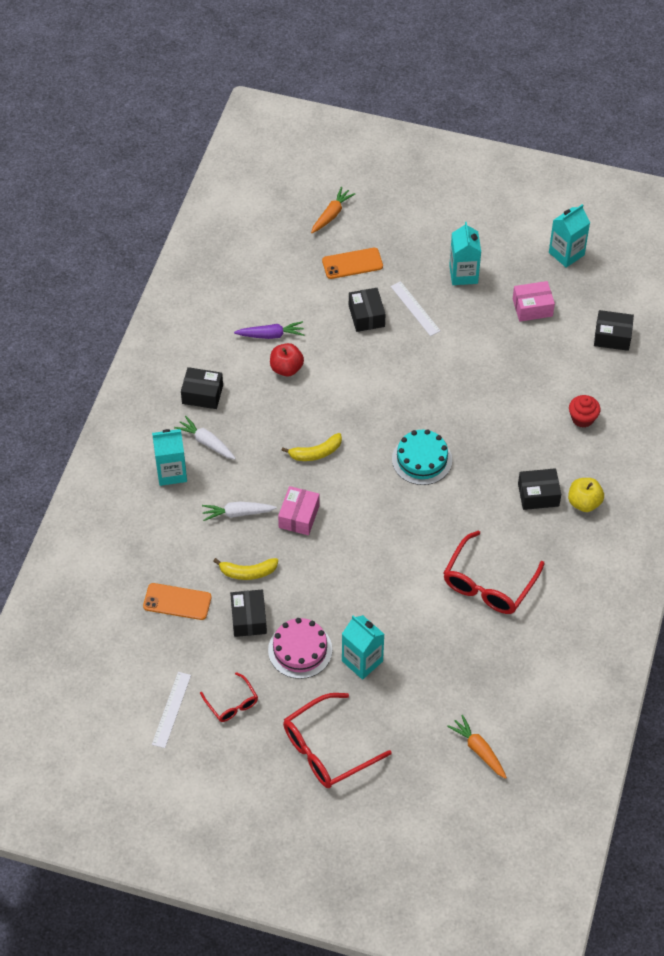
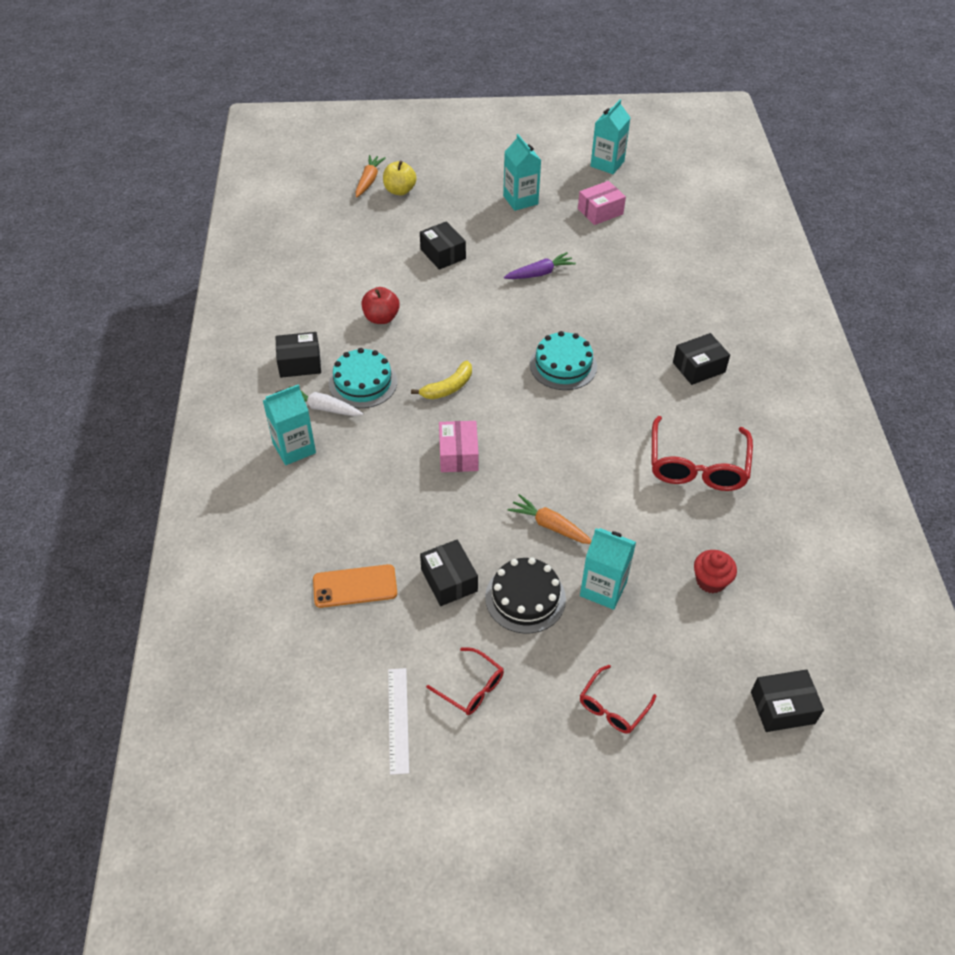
camera: 20 degrees left, 5 degrees down
(238, 513) = (388, 470): white carrot -> none
(247, 428) = (363, 383): none -> turquoise cake
(248, 572) = (426, 529): yellow banana -> none
(270, 335) = (351, 292): purple carrot -> purple carrot (539, 273)
(300, 650) = (525, 598): pink cake -> black cake
(327, 749) = (613, 707): red glasses -> red glasses, size x0.54
(352, 264) = (408, 215): orange phone -> none
(415, 308) = (488, 237): white ruler -> none
(479, 750) = (788, 649): orange carrot -> orange carrot (550, 526)
(582, 418) = (701, 290): red cupcake -> red cupcake (710, 581)
(584, 502) = (747, 362): yellow apple -> yellow apple (400, 190)
(612, 336) = (688, 217): black box -> black box (782, 707)

